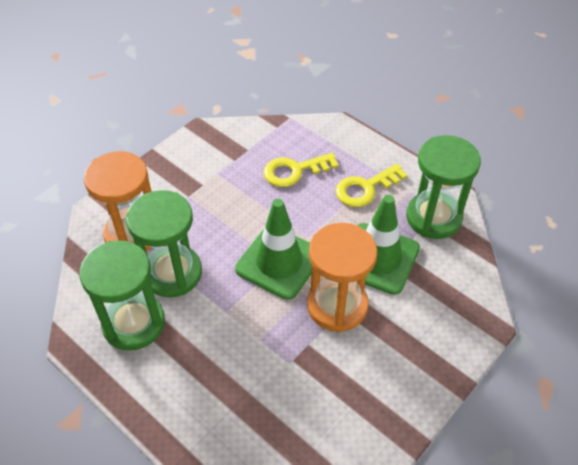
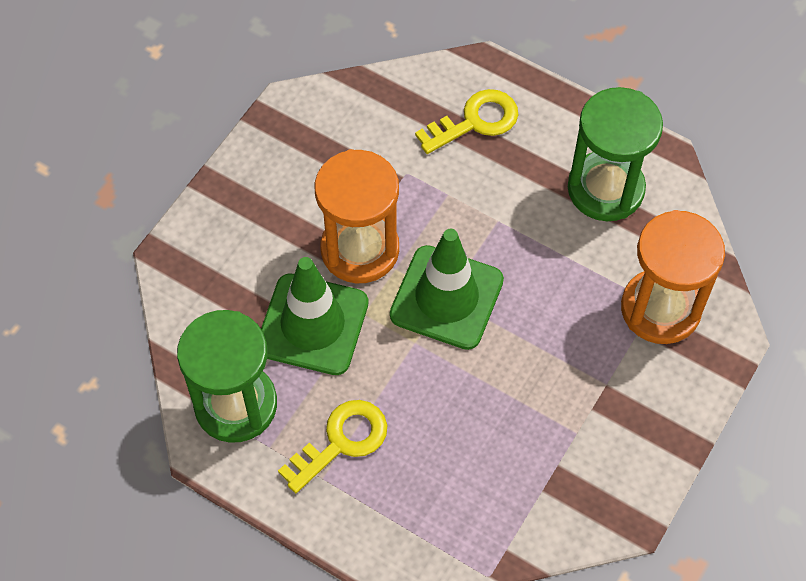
camera: 170 degrees right, 10 degrees up
(172, 273) = (583, 260): green hourglass -> none
(294, 171) = (457, 457): yellow key -> yellow key (475, 121)

